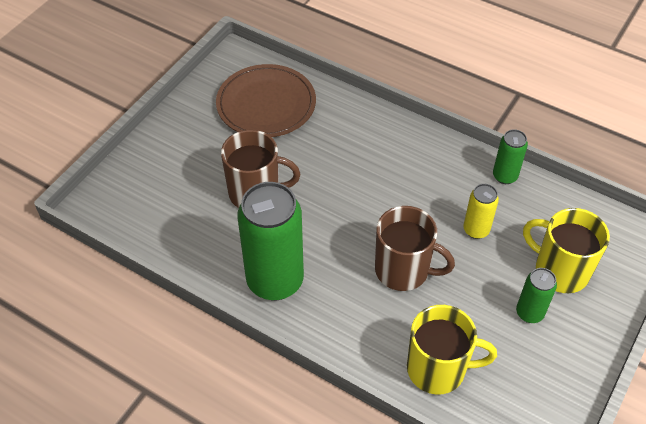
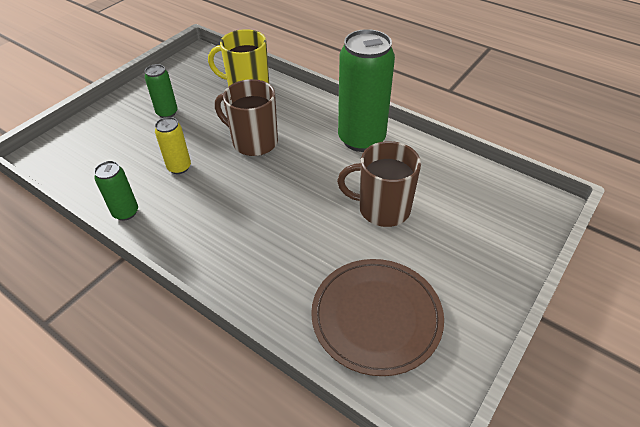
camera: 175 degrees left, 5 degrees down
(560, 270) = (126, 136): yellow mug -> none

